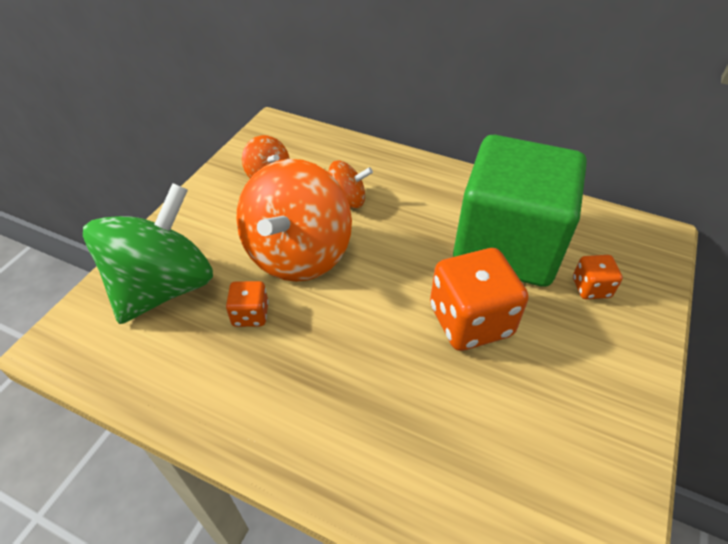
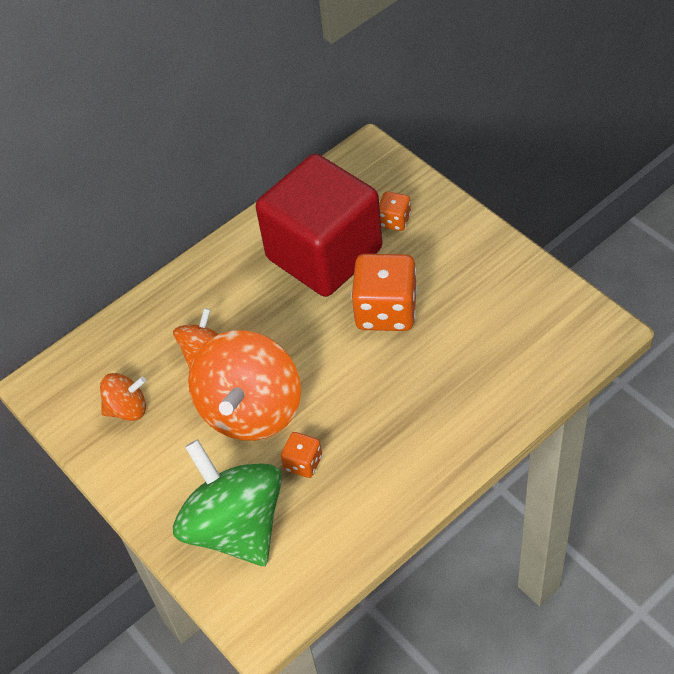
camera: 60 degrees left, 5 degrees up
(298, 254) = (251, 410): orange spinning top -> orange spinning top turned 60 degrees clockwise
(507, 245) = (324, 254): green cube -> red cube

